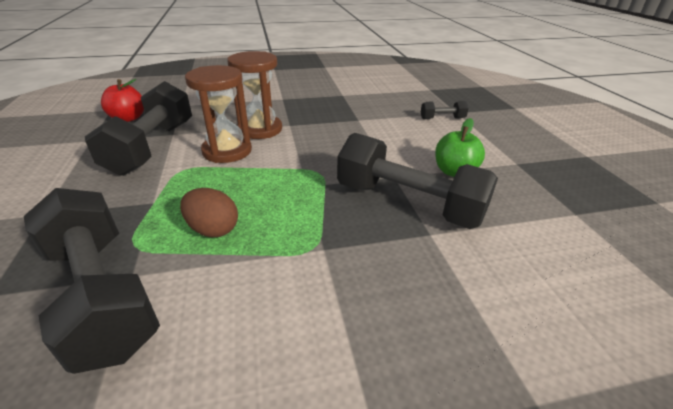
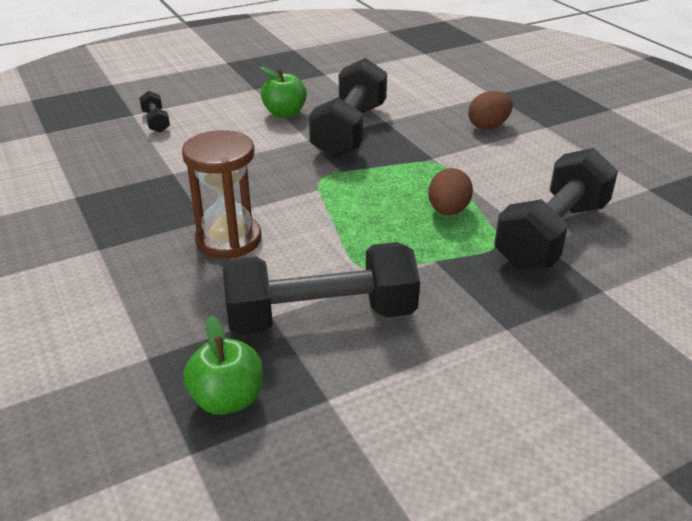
camera: 105 degrees left, 0 degrees up
(128, 118) = (227, 399): red apple -> green apple
(227, 151) = (302, 248): brown hourglass -> none
(395, 339) = (488, 126): none -> brown egg

